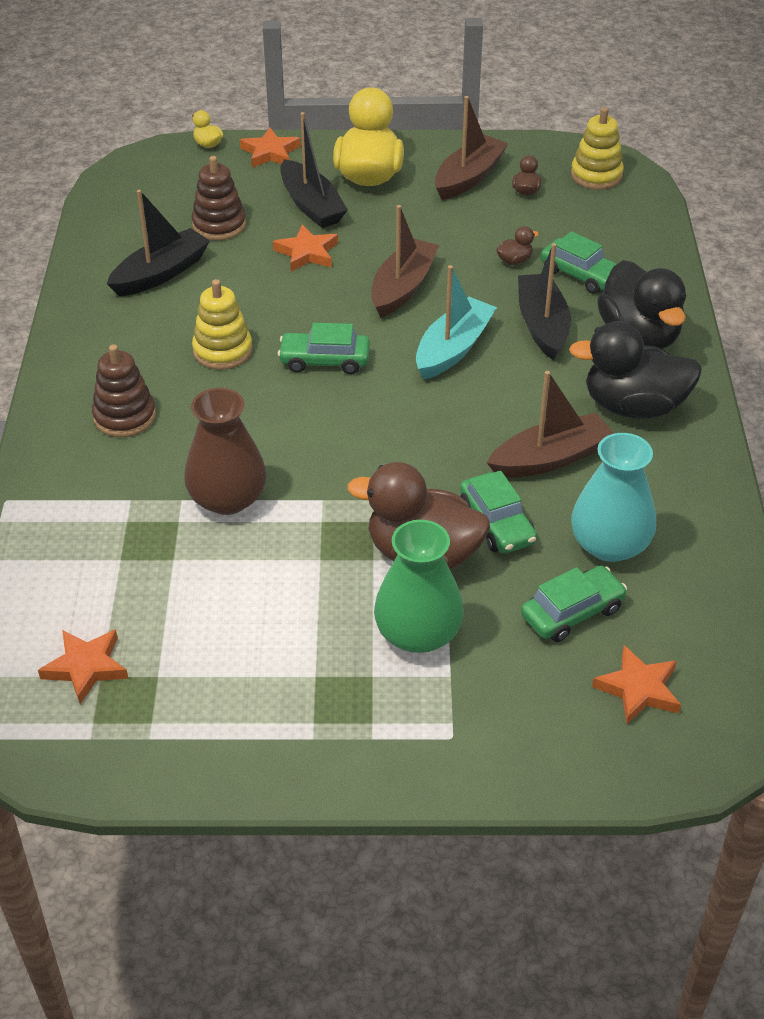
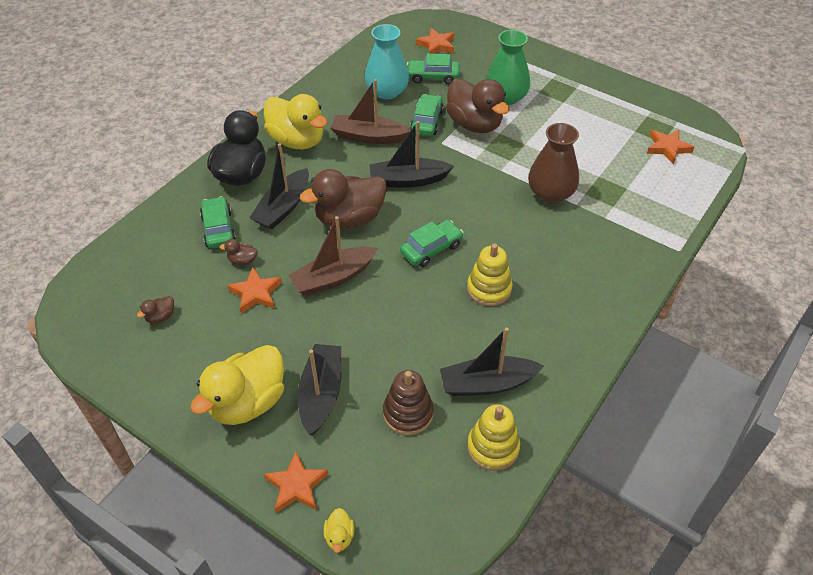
camera: 145 degrees left, 5 degrees up
(125, 416) = (581, 271): brown stacking toy -> none
(307, 253) = (367, 344): orange star -> orange star (256, 293)
(324, 360) = (431, 249): green car -> green car turned 75 degrees counterclockwise
(433, 425) = (408, 180): none -> black boat
(453, 349) = (349, 218): turquoise boat -> brown duck
(469, 177) = (181, 355): brown boat -> none
(596, 175) = (98, 304): yellow stacking toy -> yellow stacking toy (493, 447)
(633, 407) = (297, 141): black duck -> yellow duck

